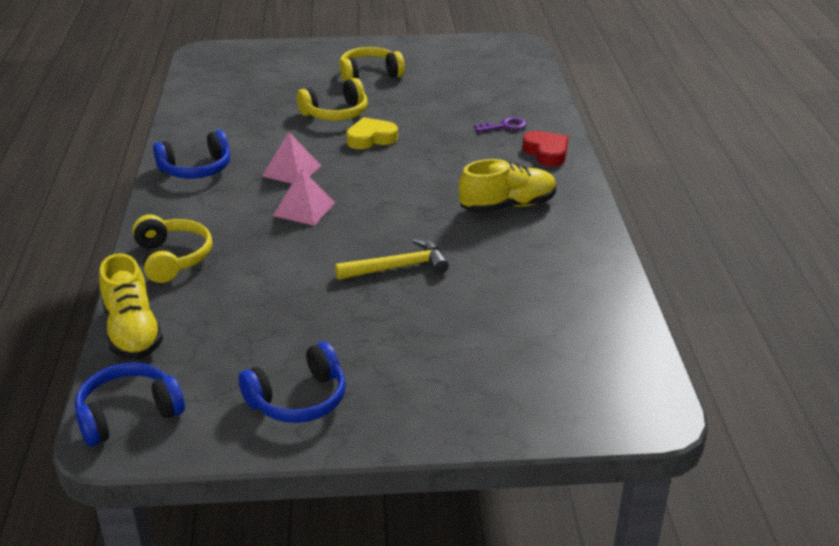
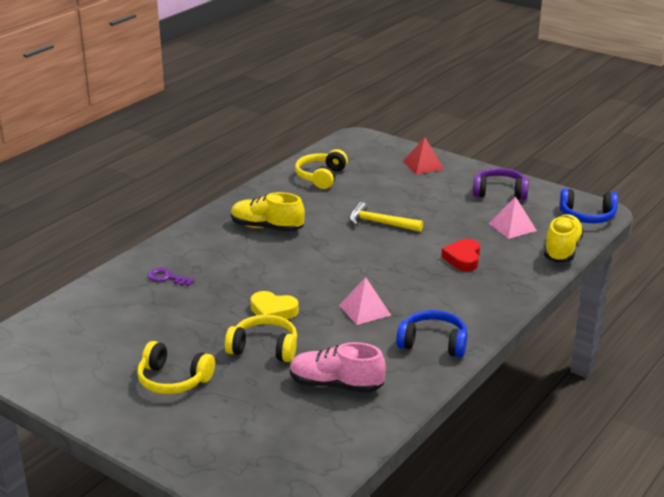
camera: 140 degrees left, 5 degrees down
(172, 258) = (508, 281): yellow headphones -> yellow headphones (321, 177)
(246, 113) = (336, 385): none -> pink shoe
(298, 399) = (499, 192): blue headphones -> purple headphones
(304, 209) = (390, 278): pink pyramid -> pink pyramid (512, 227)
(470, 400) = (423, 165): none -> red pyramid
(546, 152) = (180, 247): red heart -> red heart (463, 259)

